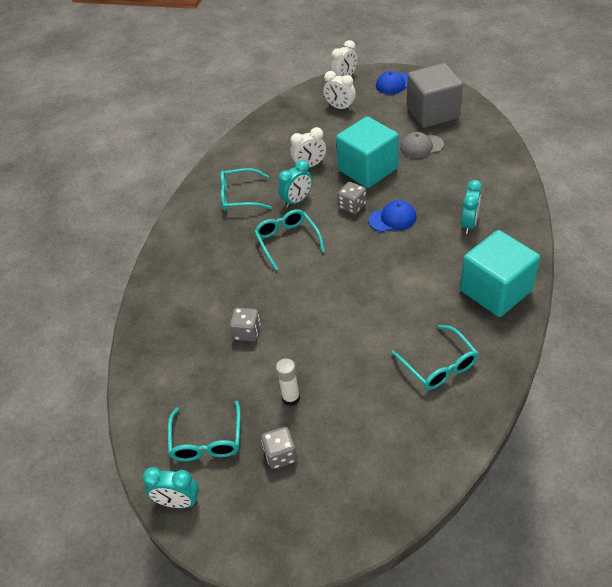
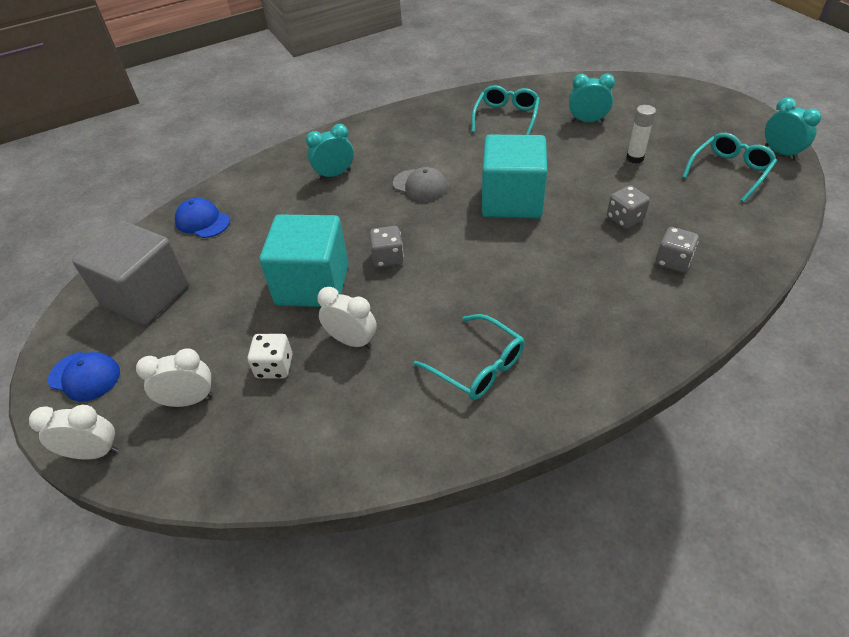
camera: 135 degrees left, 0 degrees up
(280, 455) = (676, 136): grey dice -> grey dice (672, 261)
(287, 241) = (493, 270): turquoise glasses -> none
(297, 201) = (426, 306): turquoise clock -> turquoise clock (587, 121)
(326, 136) = (274, 367): none -> white dice
(340, 107) = (189, 400): white clock -> white clock turned 90 degrees counterclockwise
(392, 218) = (376, 220): blue cap -> blue cap (202, 221)
(421, 146) = (230, 267): grey cap -> grey cap (420, 185)
(495, 291) = (401, 128): turquoise cube -> turquoise cube (512, 200)

